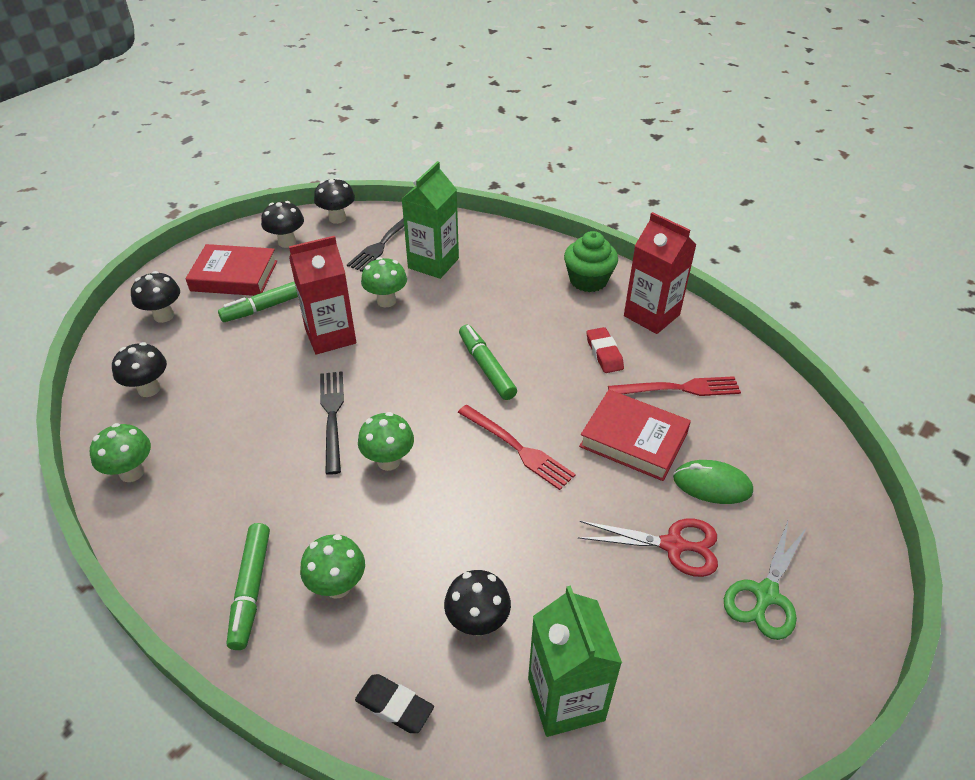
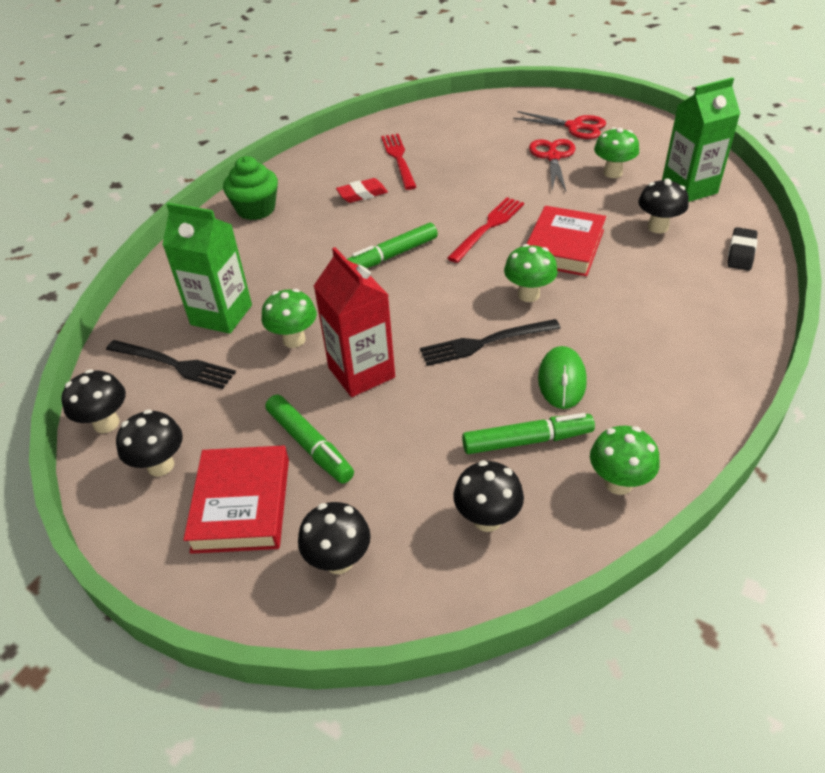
camera: 95 degrees left, 0 degrees up
(251, 589) = (699, 346): green marker -> green marker (527, 440)
(338, 586) = (668, 298): green mushroom -> green mushroom (612, 173)
(633, 440) = (460, 176): red book -> red book (564, 247)
(651, 315) = (307, 174): red carton -> none
(712, 485) = (493, 144): green mouse -> green mouse (562, 380)
(766, 594) = (574, 127): green scissors -> red scissors

